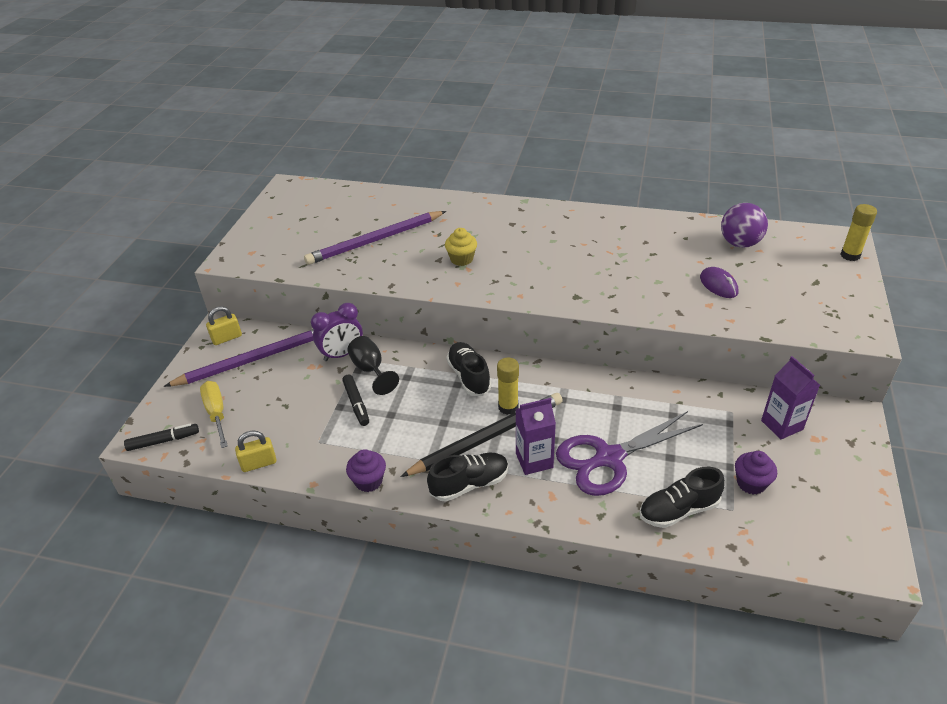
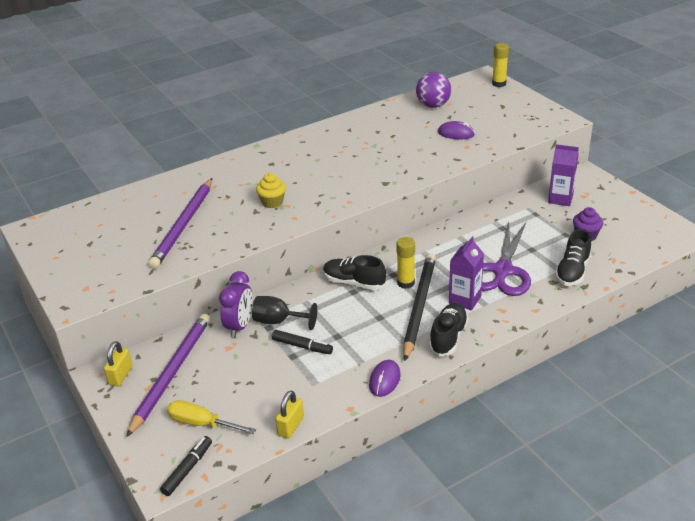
camera: 45 degrees left, 5 degrees down
(368, 481) = (384, 380): purple cupcake -> purple mouse

